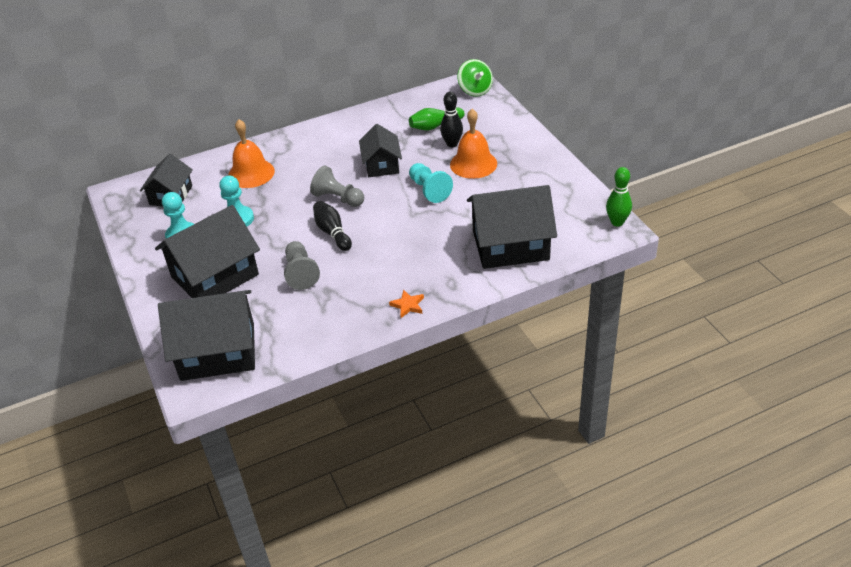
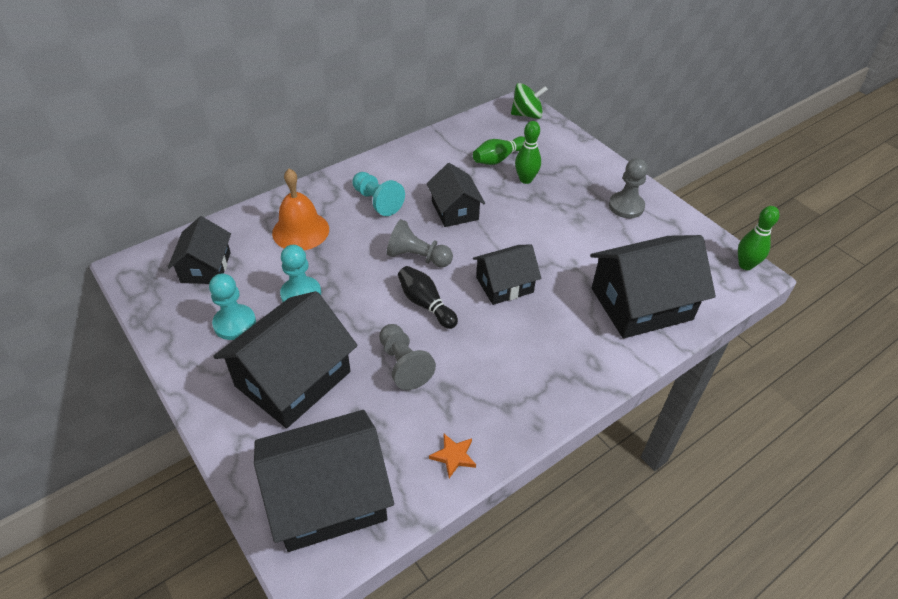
camera: 15 degrees left, 5 degrees up
(401, 223) = (504, 285): none -> black house
(408, 305) = (552, 398): orange star -> orange star (453, 456)
(429, 190) = (521, 239): turquoise pawn -> turquoise pawn (377, 201)
(452, 144) = (526, 179): black bowling pin -> green bowling pin
(473, 164) = (559, 202): orange bell -> none
(475, 90) = (527, 114): green spinning top -> green spinning top turned 60 degrees counterclockwise
(532, 170) = (626, 206): none -> grey pawn

